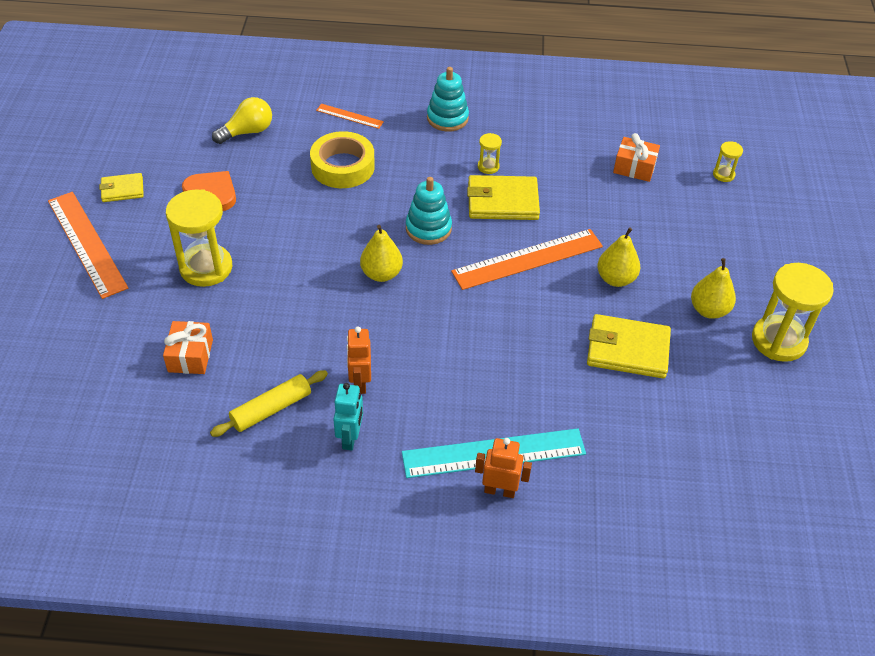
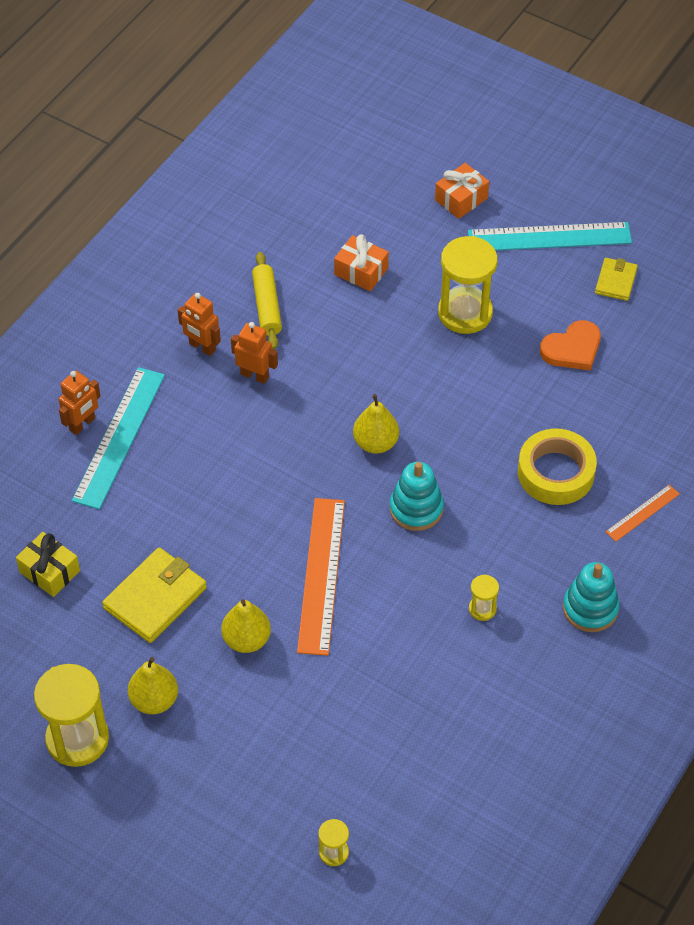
camera: 120 degrees right, 5 degrees up
(87, 243) = (549, 237): orange ruler -> turquoise ruler
(247, 132) = (660, 409): yellow light bulb -> none
(350, 438) = (202, 347): turquoise robot -> orange robot
(502, 201) = (419, 595): yellow wallet -> none
(634, 167) = (399, 760): orange gift -> orange gift (461, 199)
(663, 434) = (49, 571): none -> yellow gift

